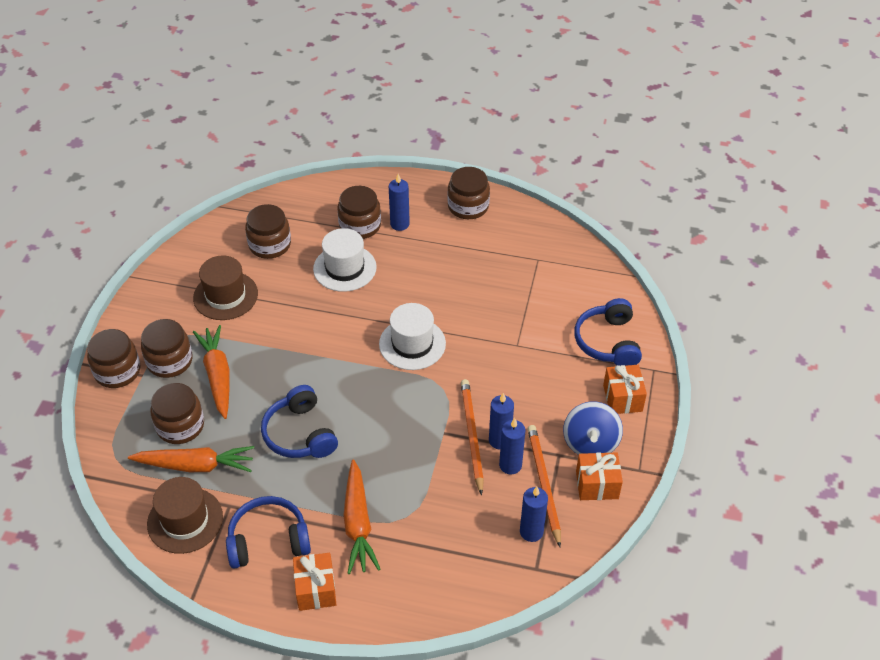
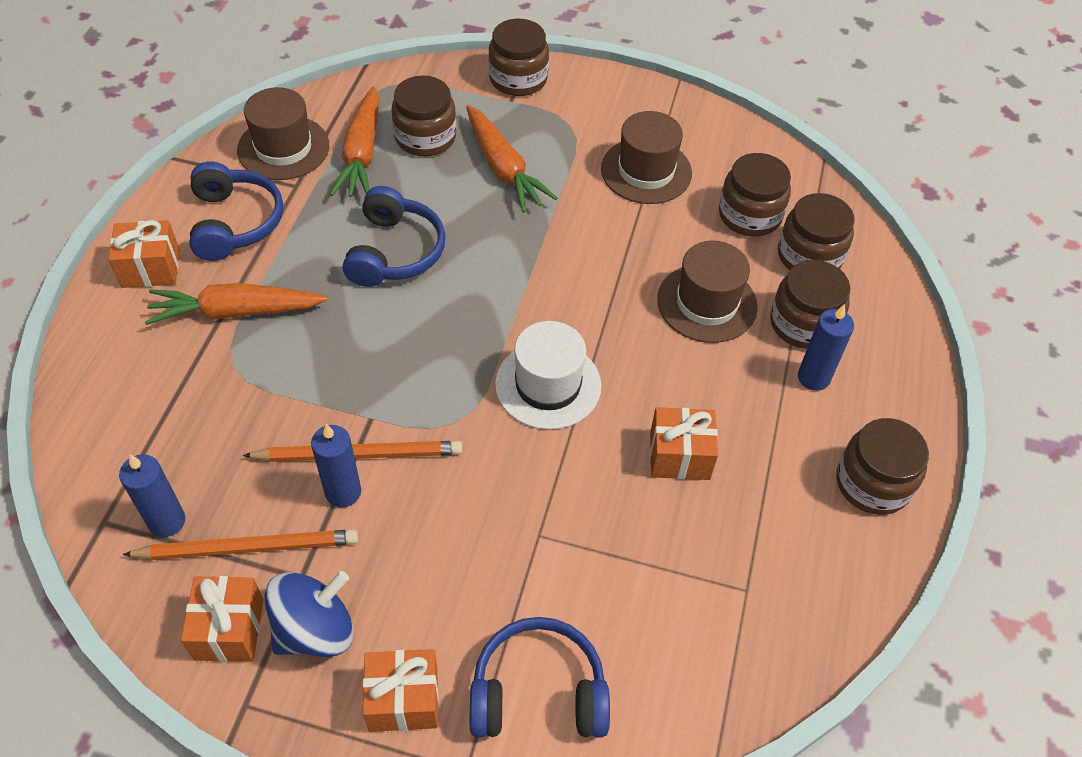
camera: 90 degrees right, 5 degrees up
(169, 361) = (531, 123): brown jar -> brown jar (809, 256)
(218, 375) = (503, 168): orange carrot -> orange carrot turned 75 degrees clockwise
(300, 434) = (394, 252): blue headphones -> blue headphones turned 120 degrees clockwise
(344, 268) = (707, 303): white hat -> brown hat
(458, 283) = (679, 456): none -> orange gift
(510, 465) = (293, 503): blue candle -> none
(590, 443) = (315, 630): blue spinning top -> blue spinning top turned 135 degrees clockwise

